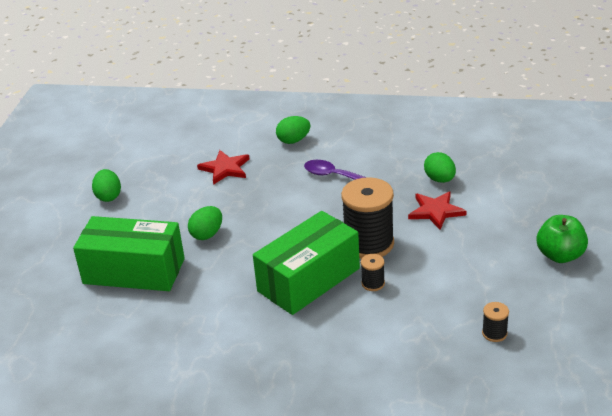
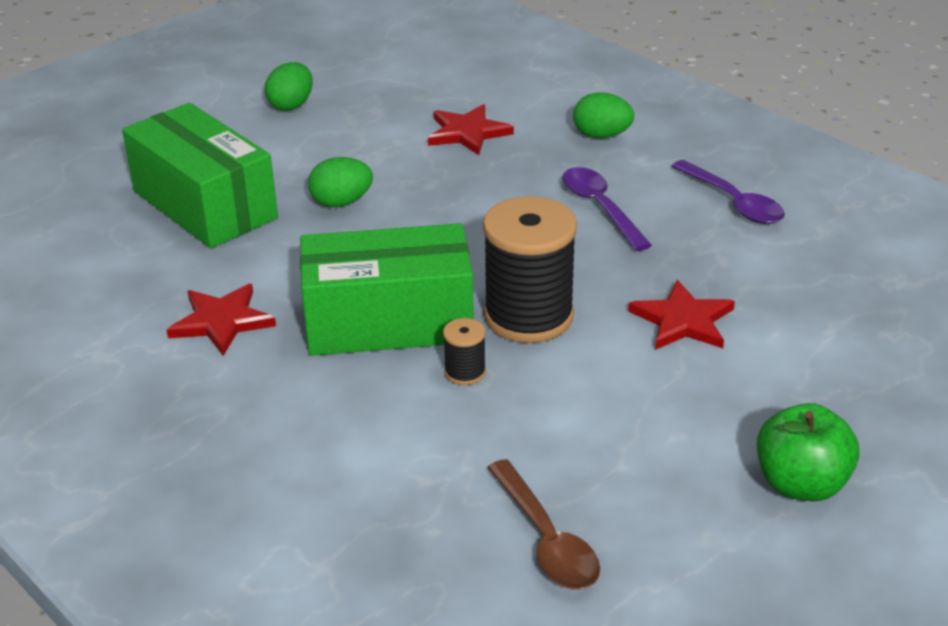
camera: 35 degrees right, 0 degrees up
(226, 323) = (221, 321): none -> red star
(392, 146) = (733, 202): none -> purple spoon
(440, 179) = (746, 279): green egg -> none
(494, 333) = (546, 539): black spool -> brown spoon

